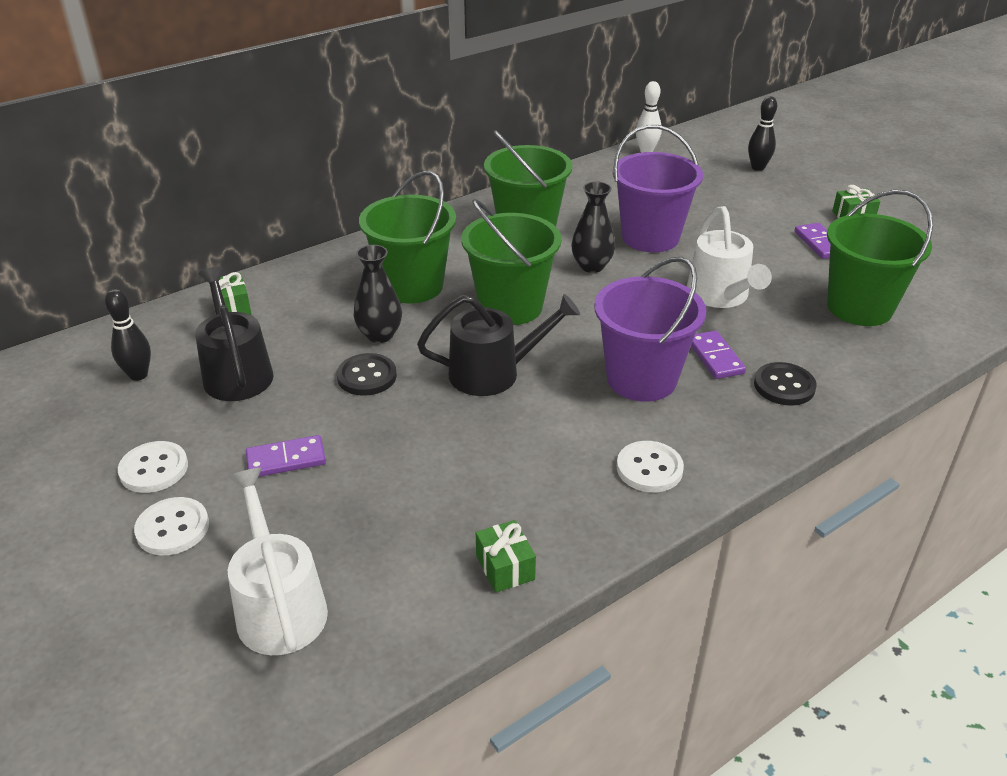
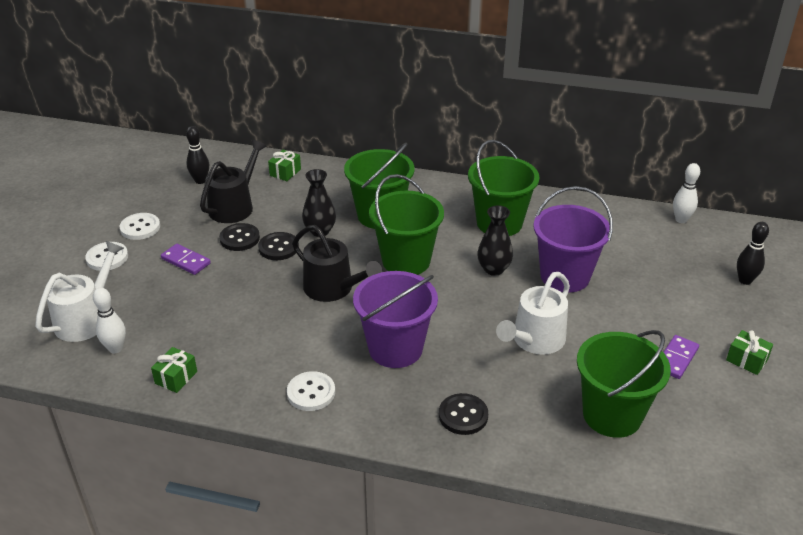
camera: 50 degrees right, 0 degrees up
(306, 397) = (239, 238): none -> black button
(381, 602) = (115, 348): none -> white bowling pin
(715, 357) = (457, 370): purple domino -> none

